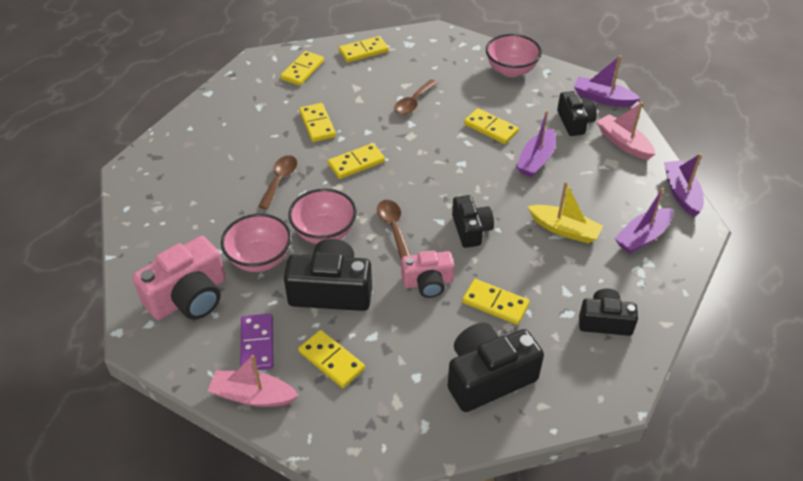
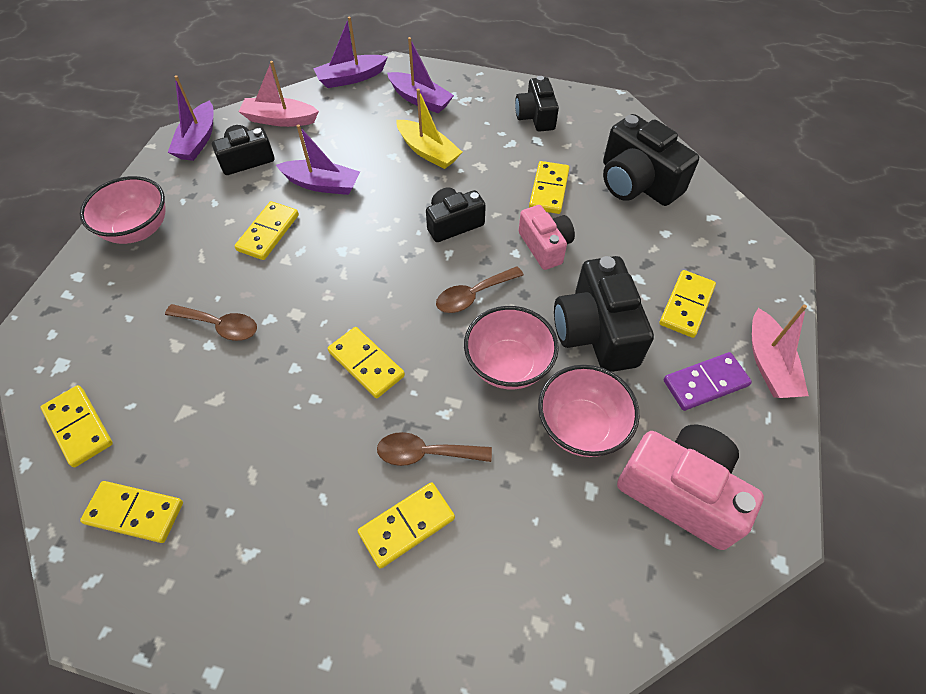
camera: 105 degrees left, 10 degrees up
(317, 124) = (286, 441): yellow domino -> yellow domino (407, 525)
(564, 229) = (428, 152): yellow boat -> yellow boat turned 120 degrees clockwise
(623, 143) = (280, 120): pink boat -> pink boat turned 60 degrees clockwise

